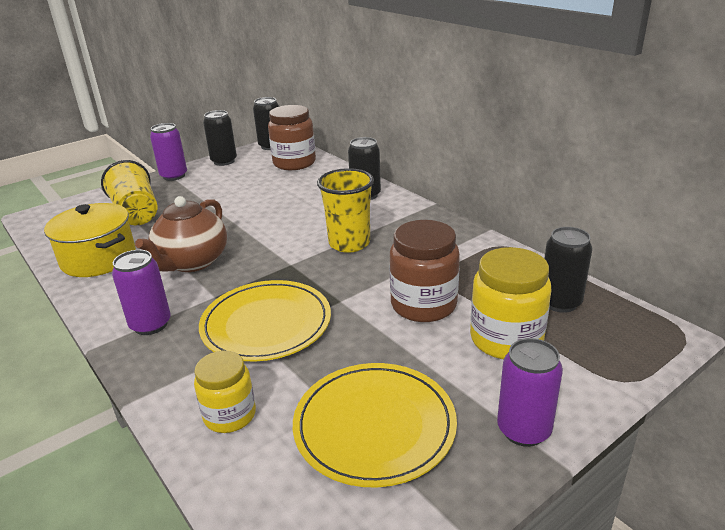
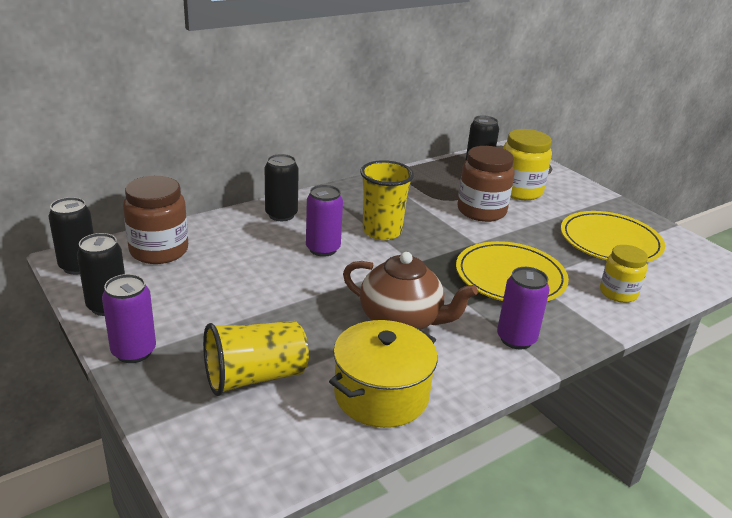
camera: 90 degrees left, 0 degrees up
(523, 430) = (598, 200): purple can -> purple can (323, 249)

